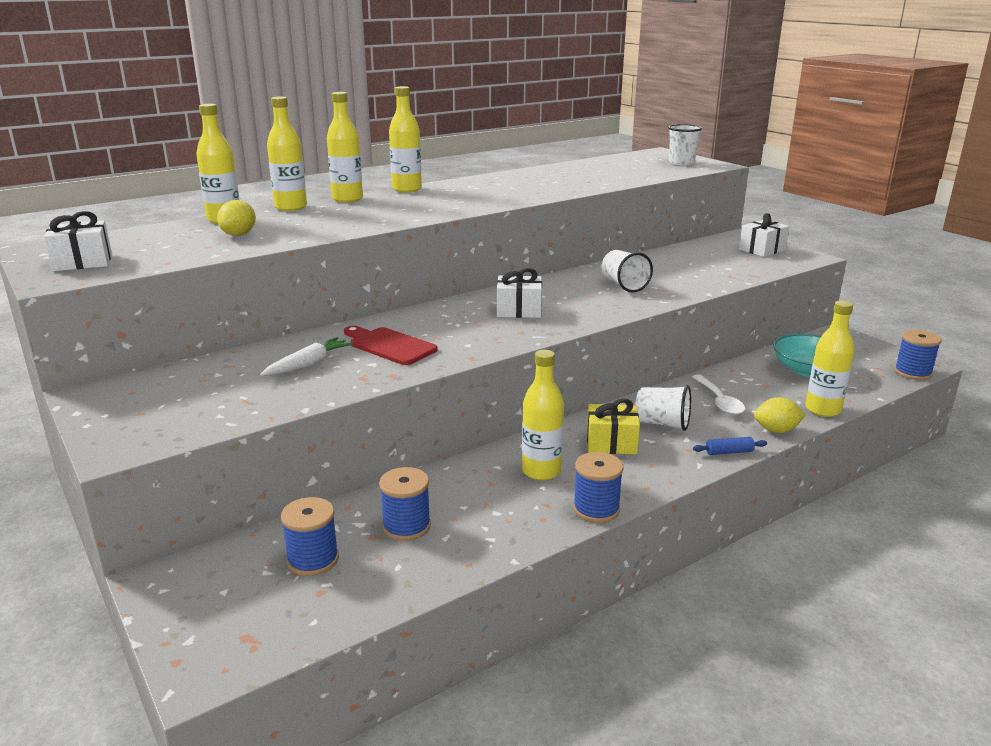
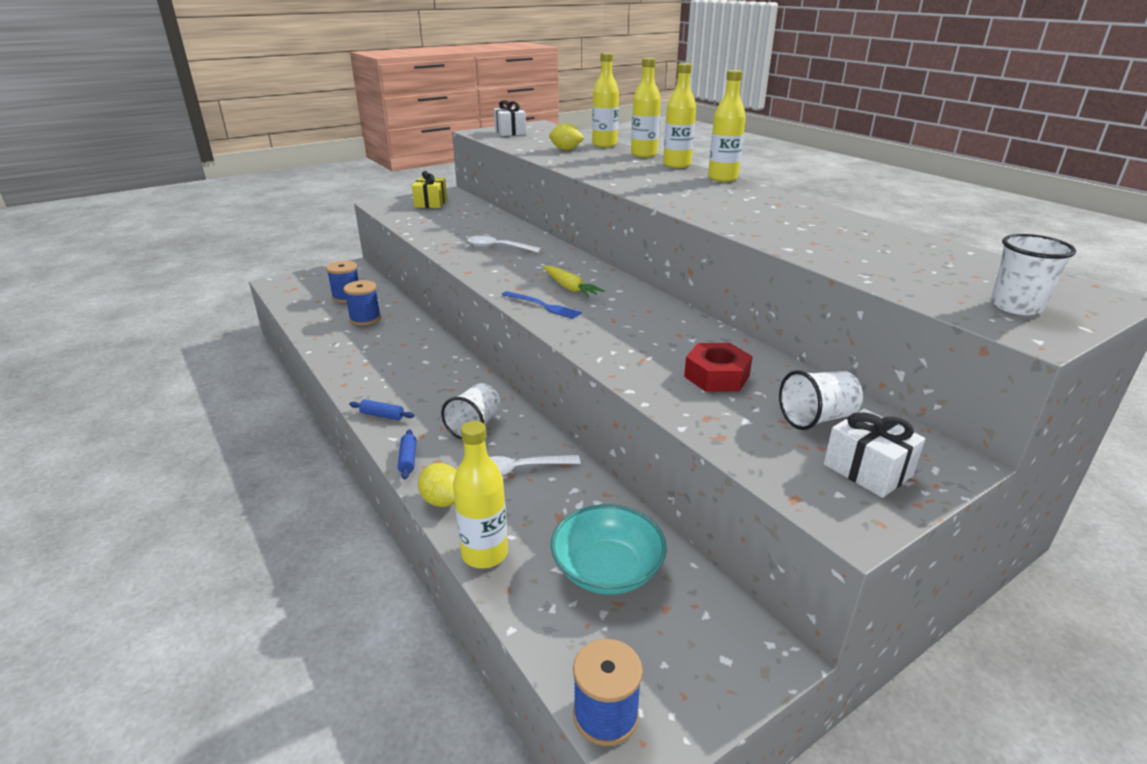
camera: 90 degrees right, 5 degrees up
(308, 365) = (471, 229): white carrot -> none
(389, 345) = (498, 247): red cutting board -> white spoon
(519, 310) = (570, 288): white gift -> yellow carrot
(541, 471) = (411, 363): yellow bottle -> none
(564, 320) = (543, 306): none -> blue fork
(596, 509) = (349, 382): blue spool -> none
(611, 443) = (445, 395): yellow gift -> yellow gift (431, 203)
(624, 285) = (651, 339): white cup -> white cup (817, 418)
(661, 476) = (382, 415): none -> blue rolling pin
(674, 271) = (716, 376): none -> red nut
(776, 430) = (442, 501): yellow lemon -> yellow lemon turned 45 degrees counterclockwise

